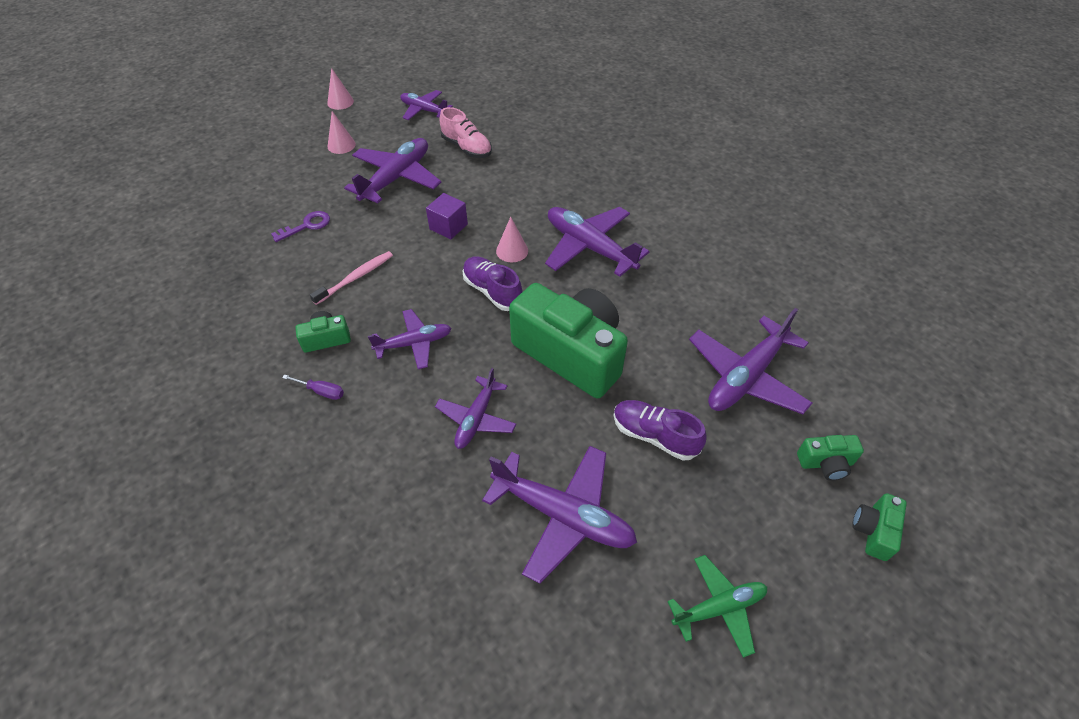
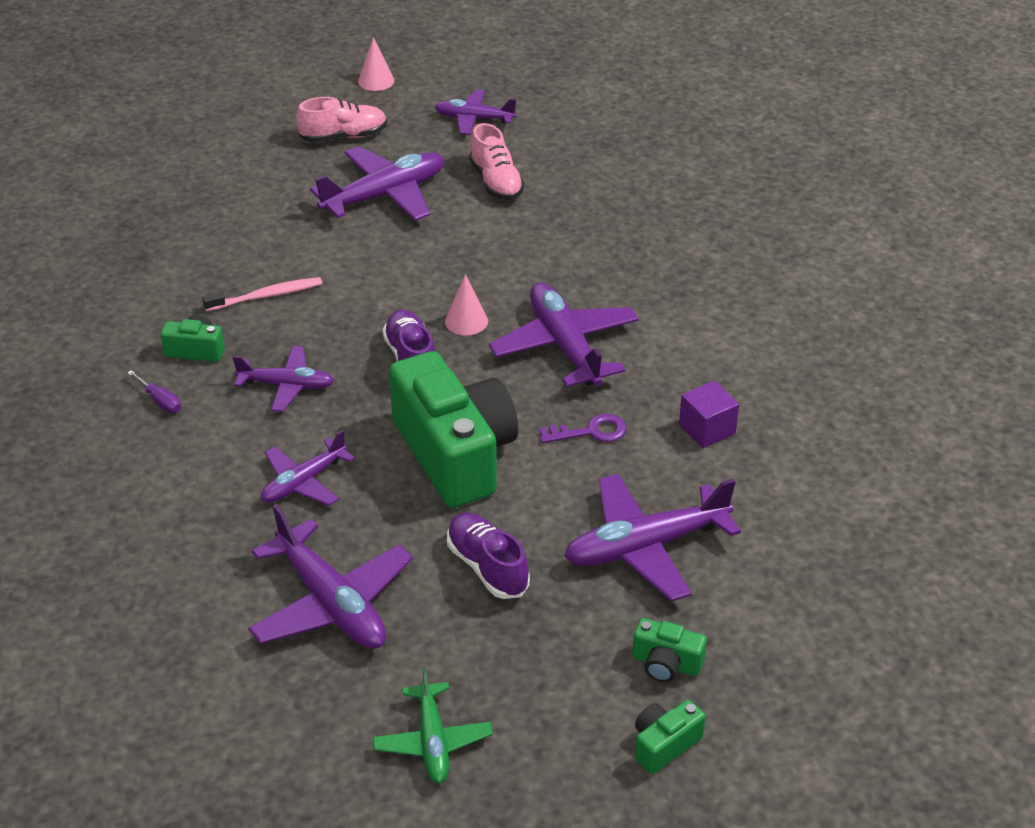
camera: 25 degrees right, 10 degrees down
(307, 226) = (247, 221): purple key -> purple key (591, 432)
(341, 145) = (344, 136): pink cone -> pink shoe
(424, 110) = (474, 119): purple plane -> purple plane turned 45 degrees counterclockwise
(448, 226) = (409, 271): purple cube -> purple cube (707, 429)
(719, 607) = (432, 741): green plane -> green plane turned 75 degrees clockwise

